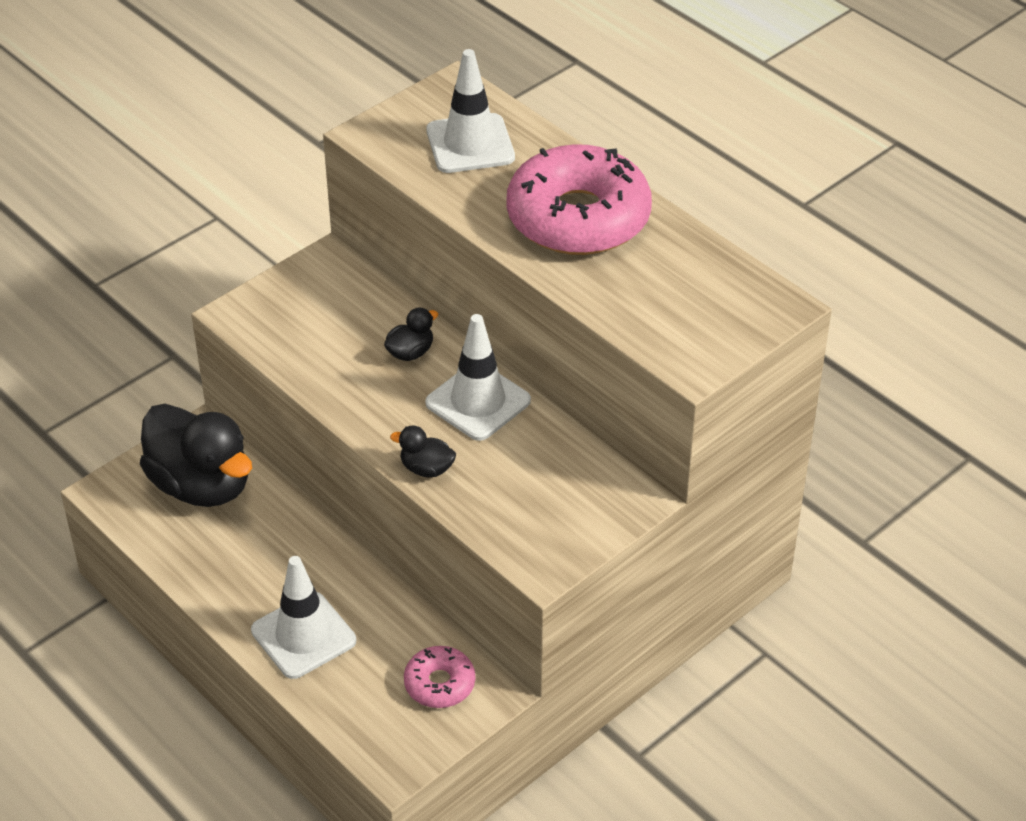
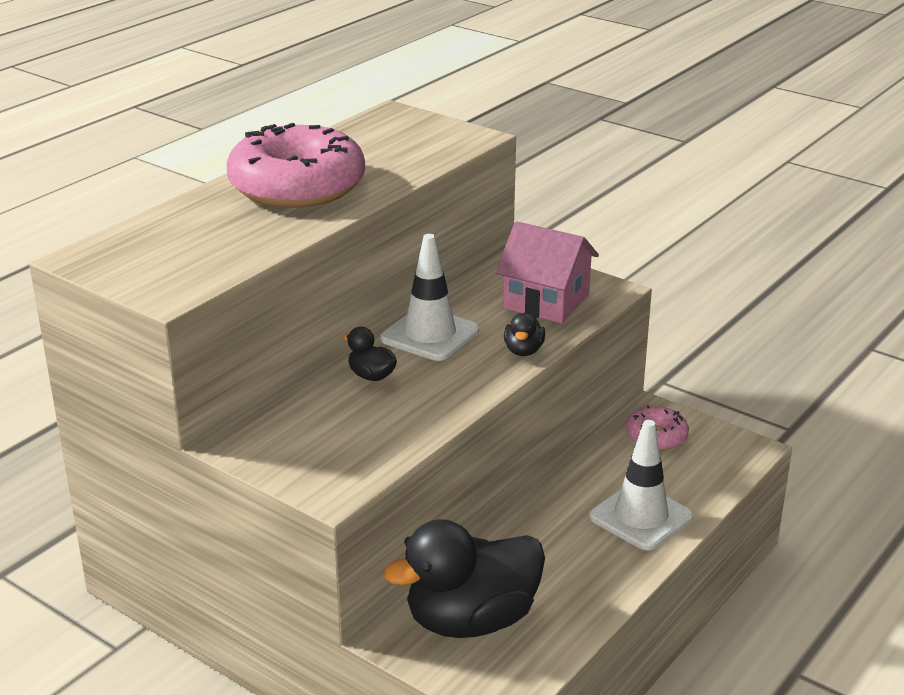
camera: 100 degrees left, 15 degrees down
(201, 485) = (471, 620): black duck -> black duck turned 150 degrees counterclockwise
(470, 144) = (186, 241): white traffic cone -> none
(527, 505) = (546, 301): none -> pink house

